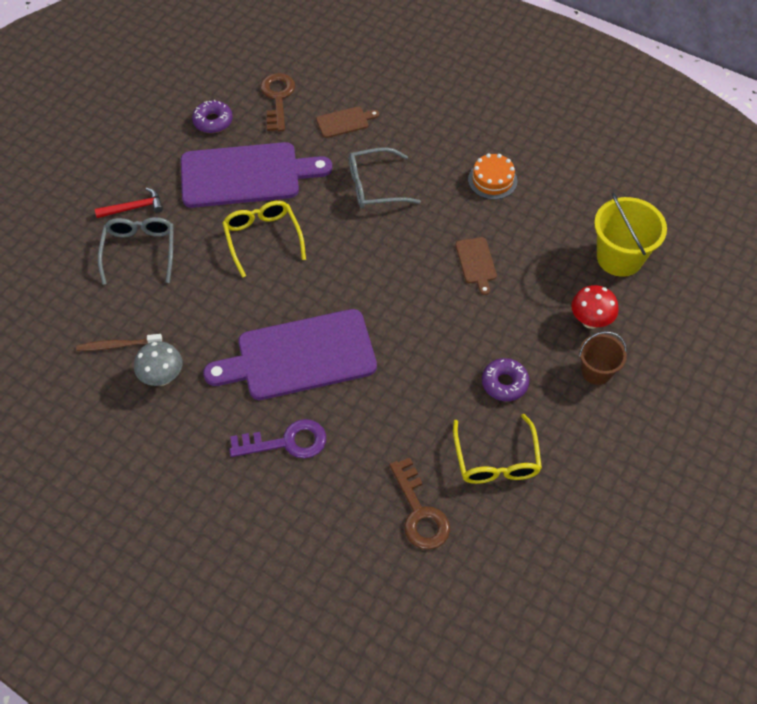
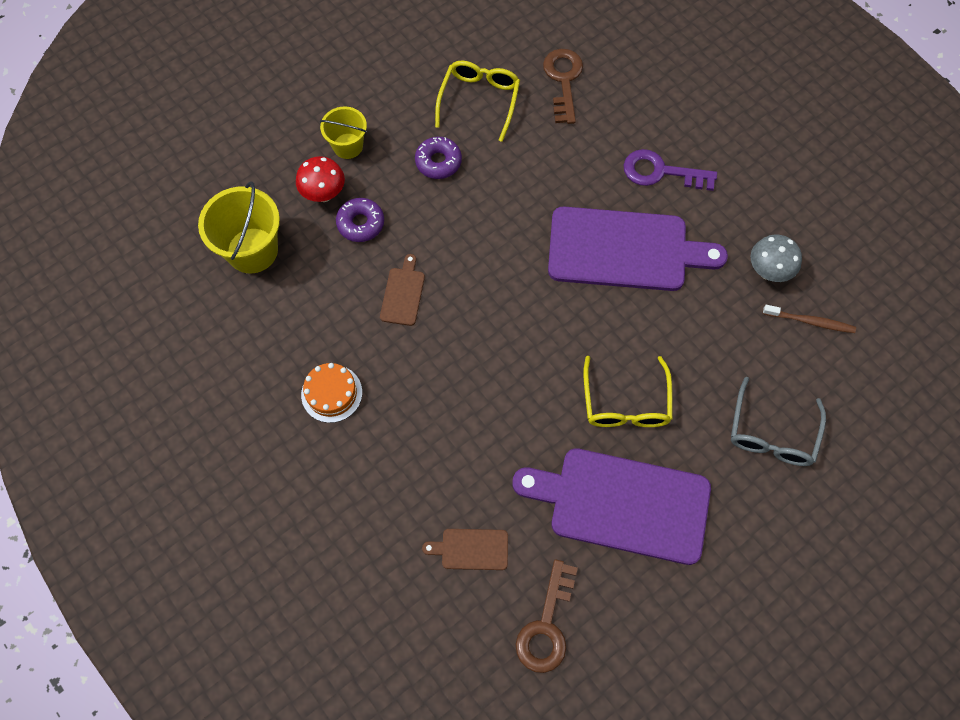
camera: 160 degrees left, 10 degrees up
(134, 208) = (771, 500): red hammer -> none
(213, 121) = (644, 613): purple donut -> purple donut (361, 223)
(375, 186) = (471, 432): grey glasses -> none
(596, 371) = (348, 146): brown bucket -> yellow bucket

